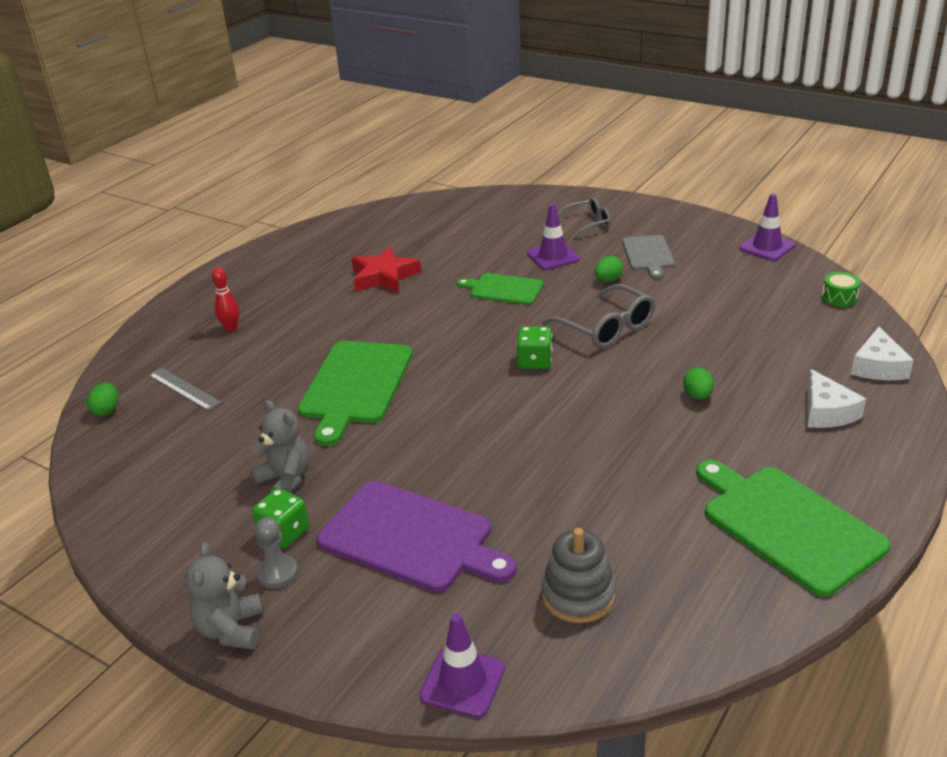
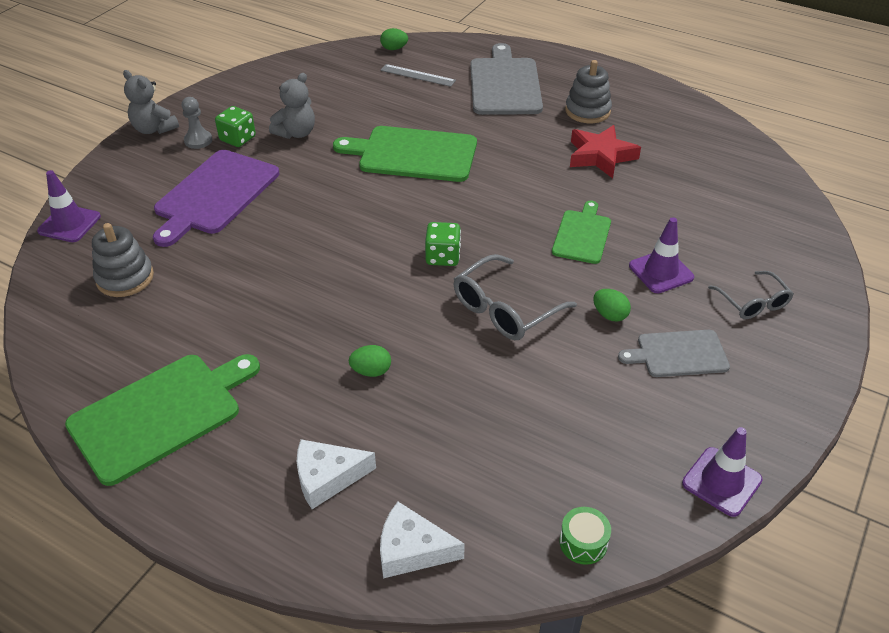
camera: 85 degrees right, 10 degrees up
(184, 389) = (417, 75): grey ruler -> grey ruler turned 75 degrees clockwise
(231, 328) = (505, 84): red bowling pin -> grey cutting board
(231, 629) = (154, 129): grey teddy bear -> grey teddy bear turned 135 degrees counterclockwise
(303, 281) = (587, 111): none -> grey stacking toy

